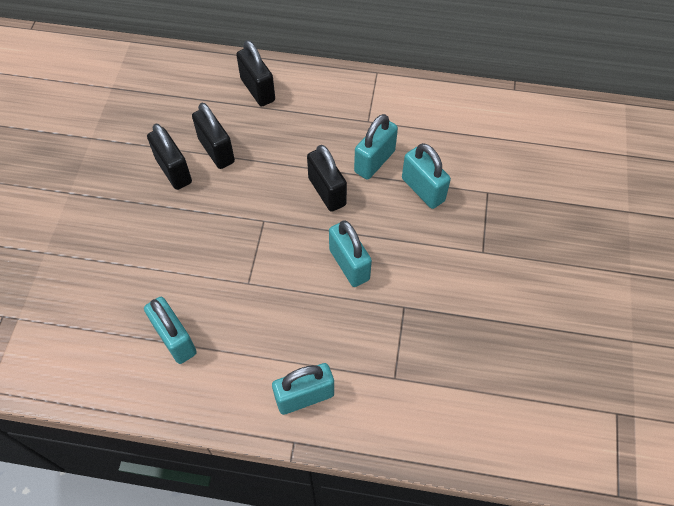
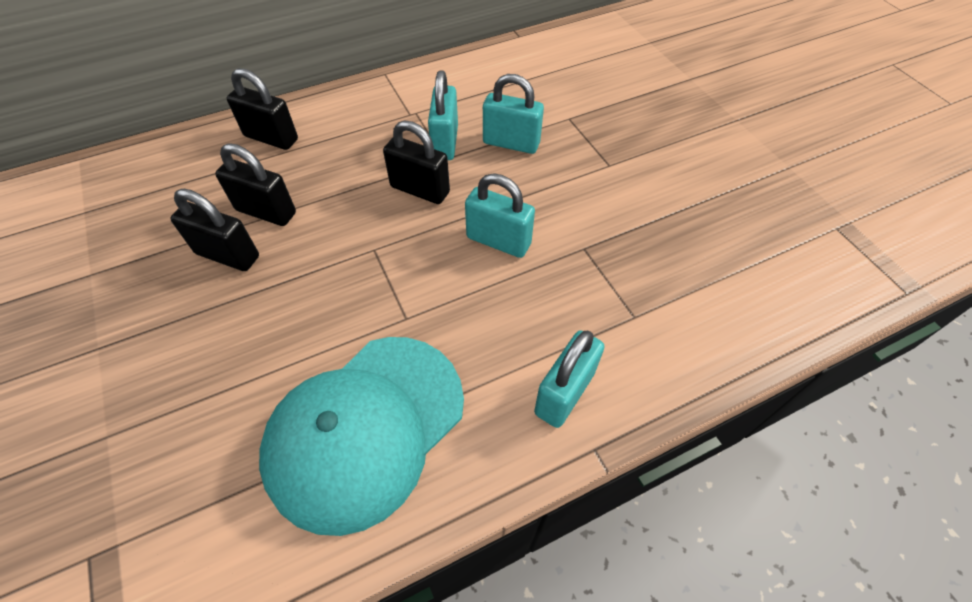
camera: 35 degrees left, 5 degrees down
(175, 339) = (365, 429): turquoise padlock -> turquoise cap

